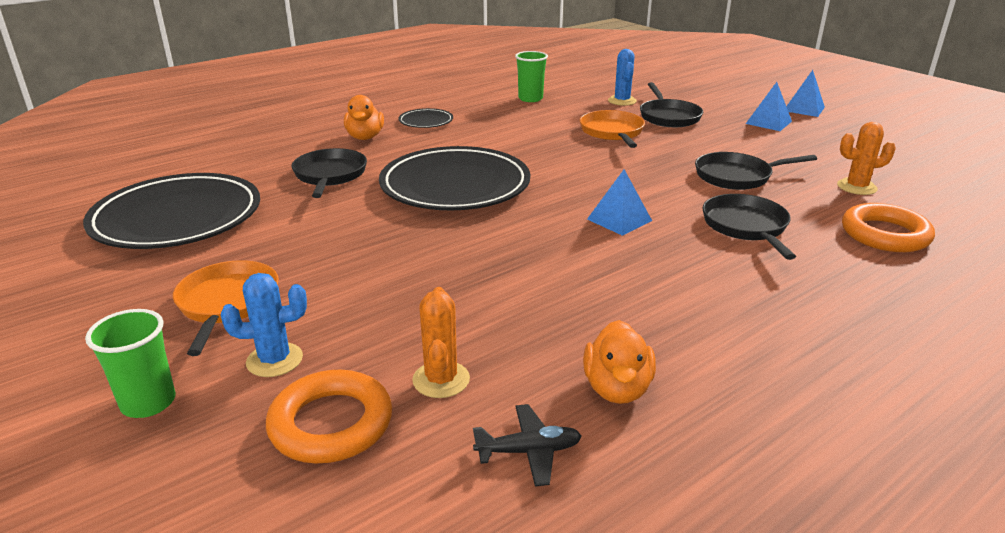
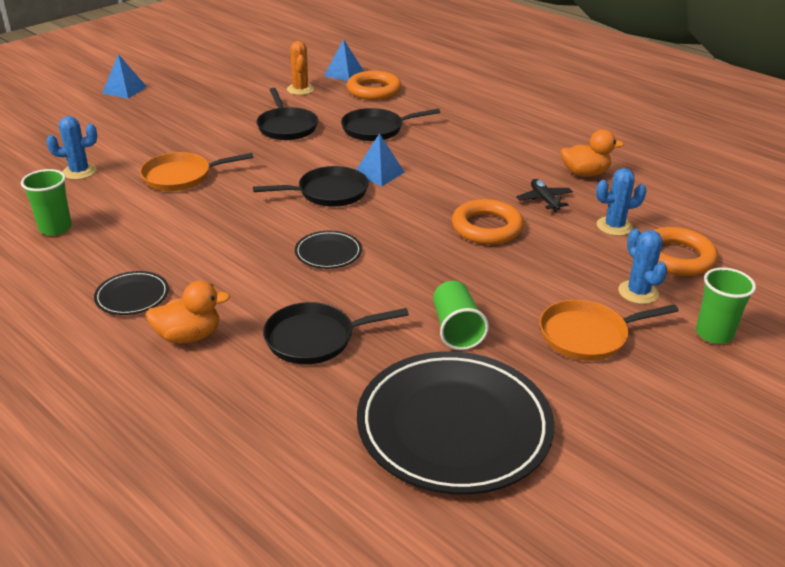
camera: 100 degrees left, 5 degrees up
(296, 232) = (456, 329): none -> green cup
(441, 380) = (614, 226): orange cactus -> blue cactus
(455, 185) = (328, 253): black plate -> black plate, size x0.44
(473, 273) = (487, 227): none -> orange ring
(529, 451) = (651, 195): black plane -> black plane (544, 200)
(668, 117) = (137, 149): black pan -> black pan (328, 193)
(768, 122) = (159, 106): blue pyramid -> blue pyramid (344, 73)

